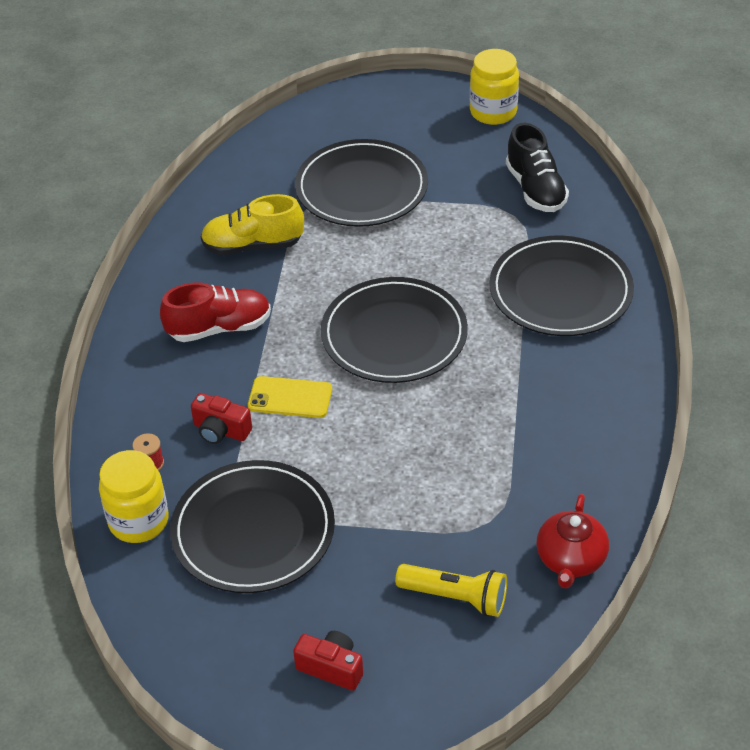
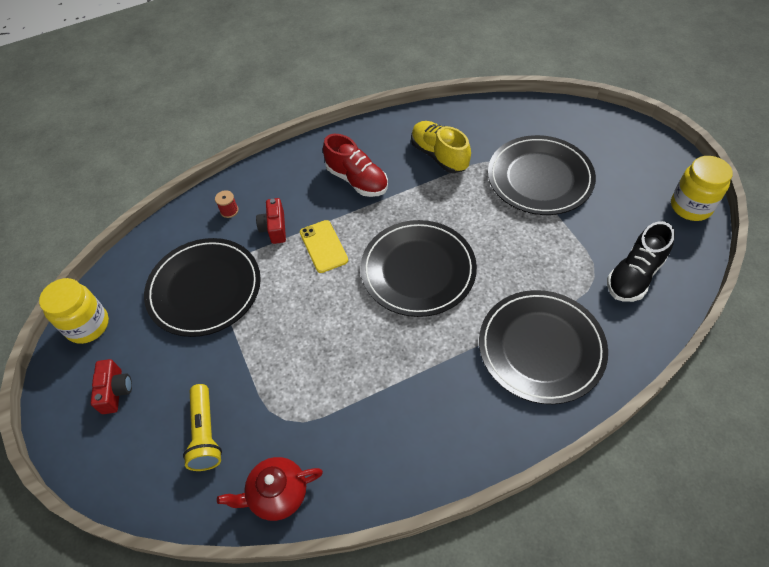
camera: 60 degrees right, 10 degrees up
(138, 521) = (183, 231): yellow jar -> yellow jar (88, 325)

